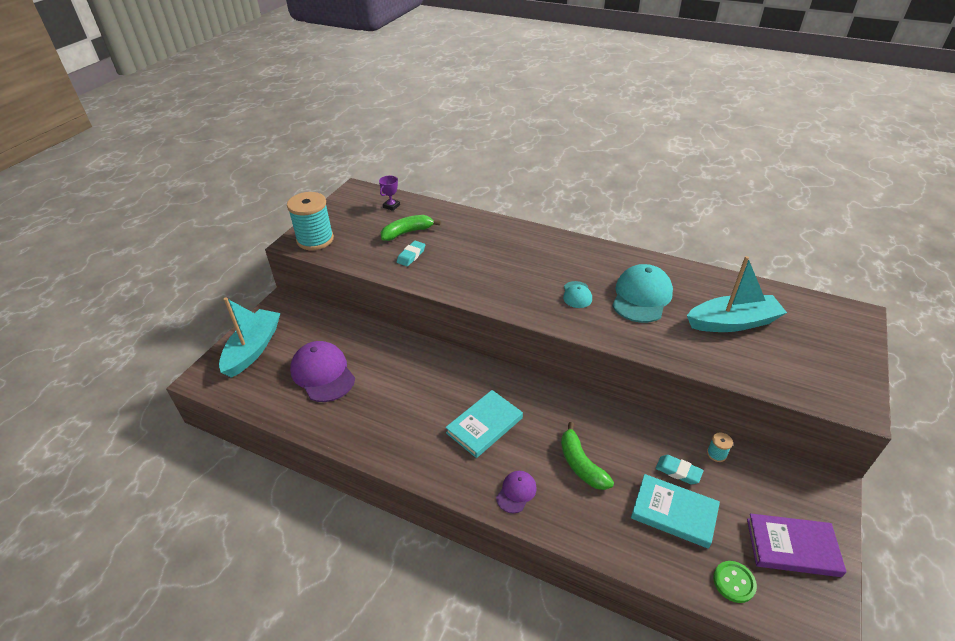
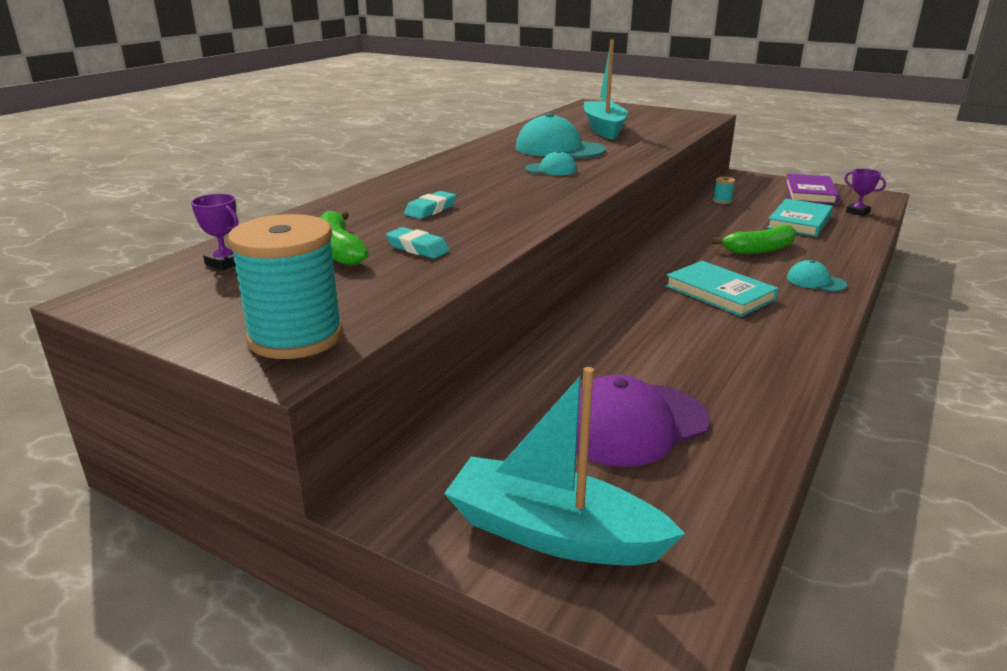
camera: 85 degrees left, 15 degrees down
(516, 492) = (815, 281): purple cap -> turquoise cap
(678, 471) = (750, 215): turquoise eraser -> turquoise eraser (430, 210)
(734, 582) = (857, 212): green button -> purple trophy

